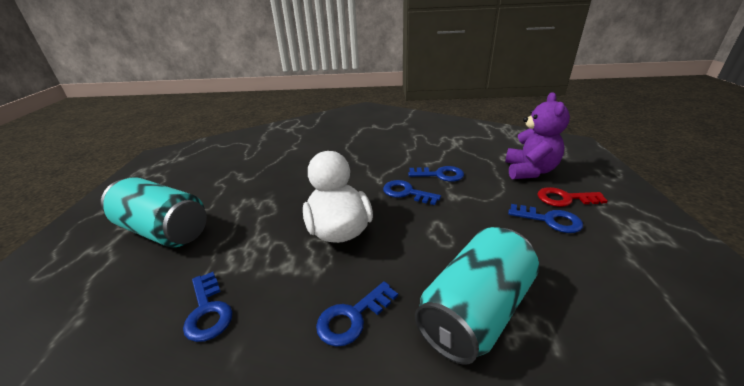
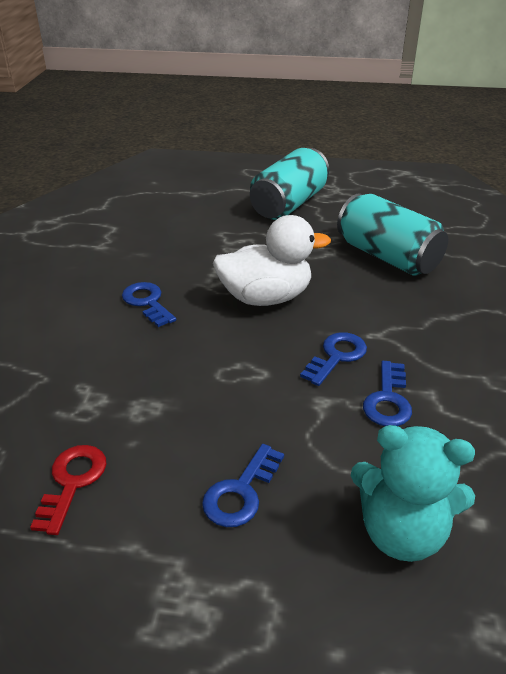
camera: 95 degrees right, 5 degrees up
(208, 311) = (183, 238): blue key -> none
(475, 310) = (122, 372): turquoise can -> turquoise can (387, 256)
(529, 171) = (401, 532): purple teddy bear -> turquoise teddy bear
(565, 198) = (295, 543): red key -> red key (72, 482)

